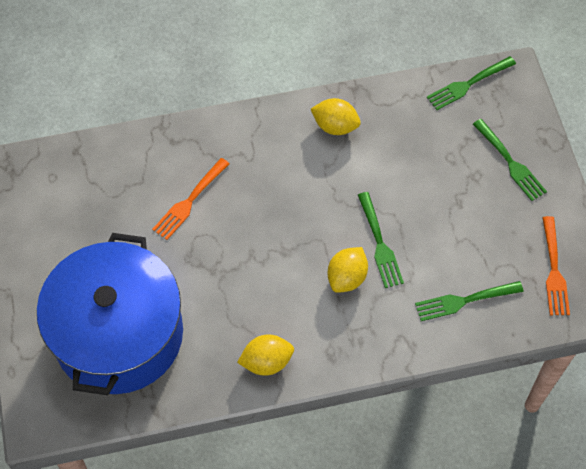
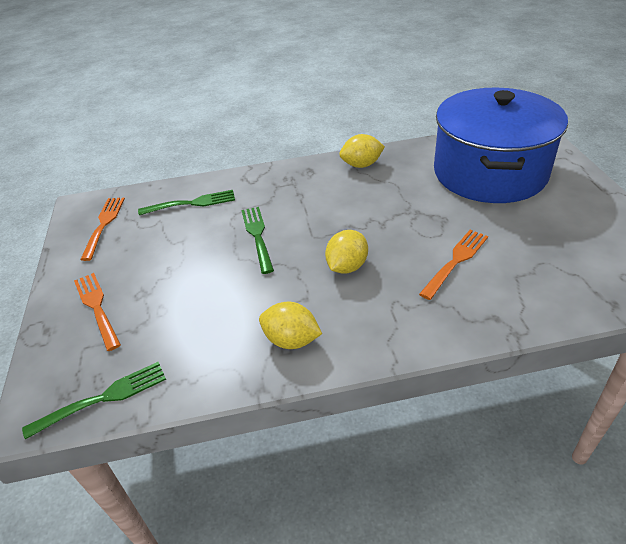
camera: 175 degrees left, 20 degrees down
(347, 277) = (292, 213): yellow lemon -> yellow lemon (347, 266)
(509, 162) = (97, 308): green fork -> orange fork

